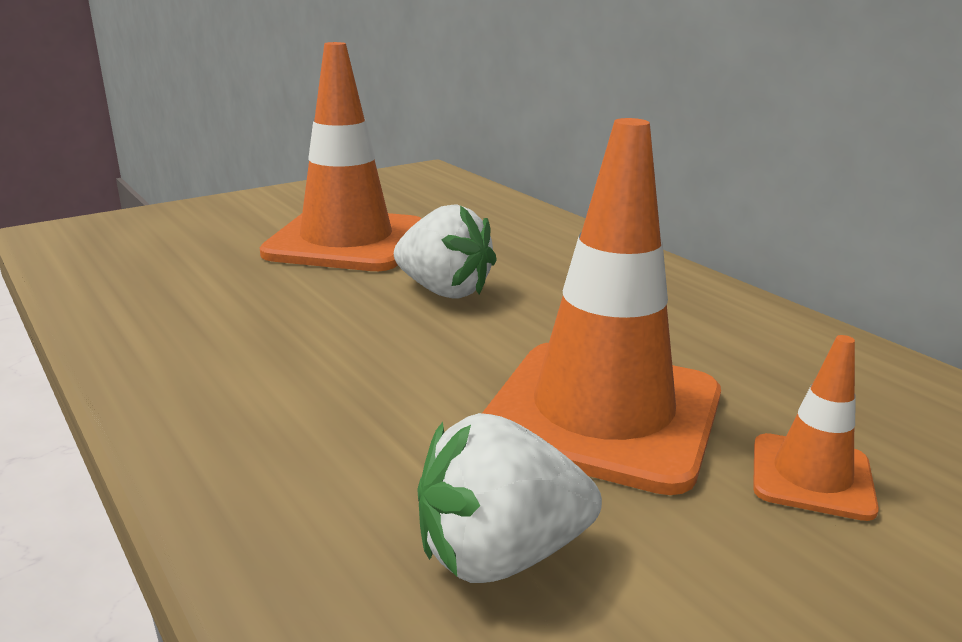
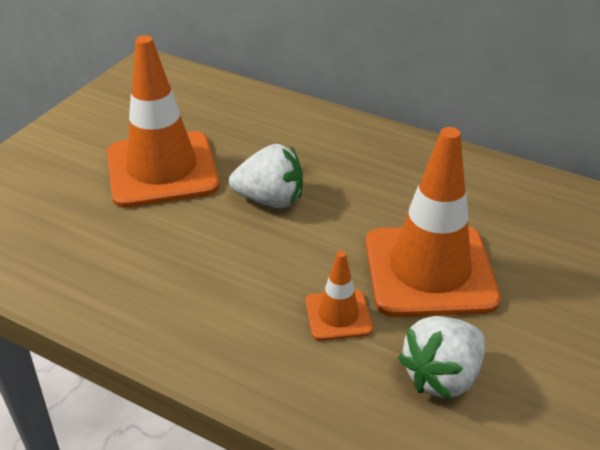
camera: 25 degrees left, 15 degrees up
(811, 476) = (545, 277): orange traffic cone -> orange traffic cone (338, 315)

